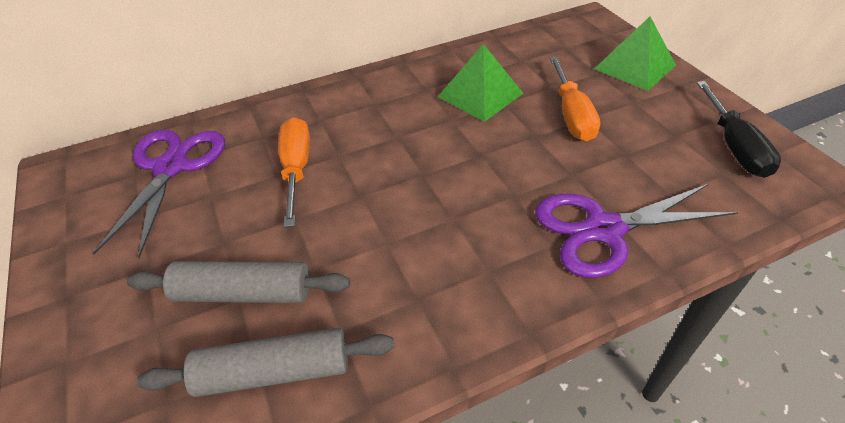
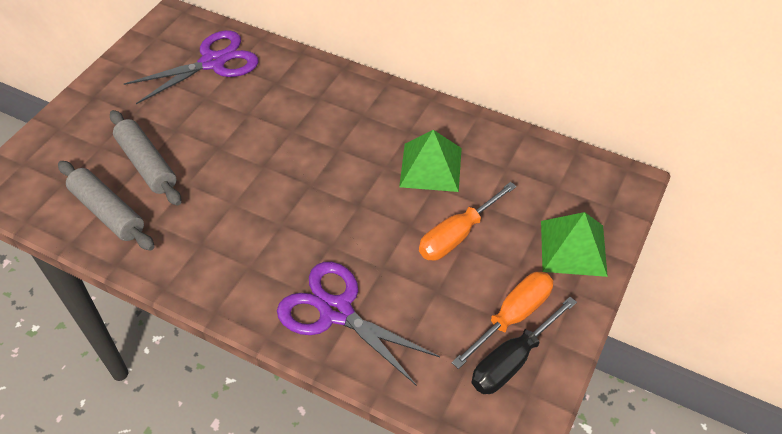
camera: 50 degrees right, 5 degrees up
(296, 169) = (260, 120): orange screwdriver -> orange screwdriver (512, 317)

